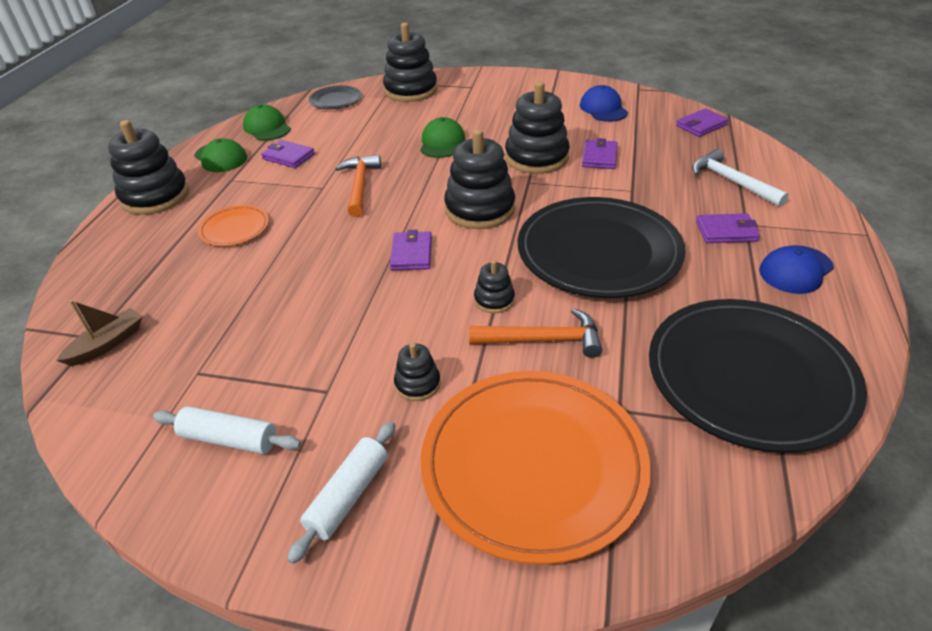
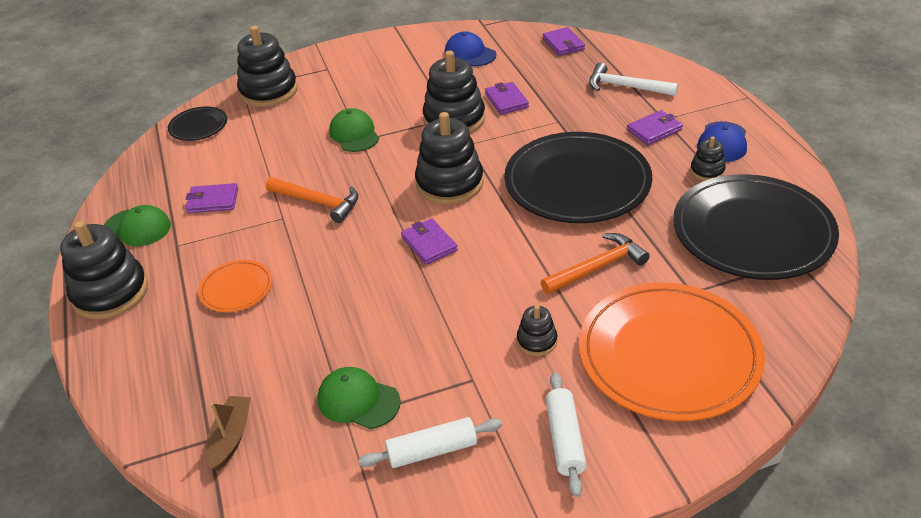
camera: 30 degrees left, 0 degrees up
(267, 127) = (153, 180): green cap -> green cap (358, 400)
(360, 186) = (318, 202): orange hammer -> orange hammer turned 150 degrees clockwise
(494, 300) = (533, 253): black stacking toy -> black stacking toy (707, 171)
(701, 125) = (563, 44): purple wallet -> purple wallet turned 45 degrees counterclockwise

